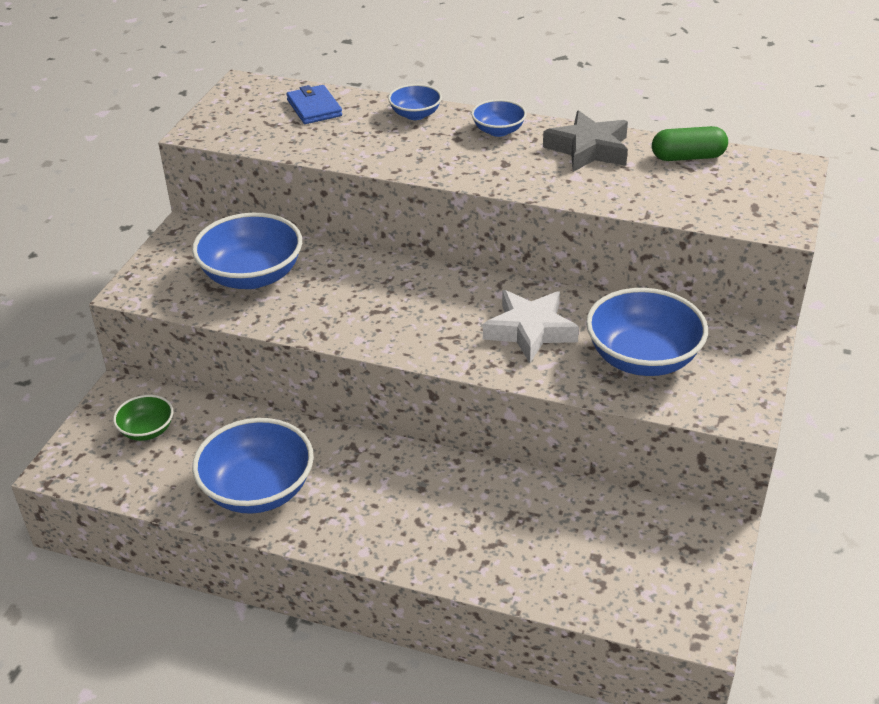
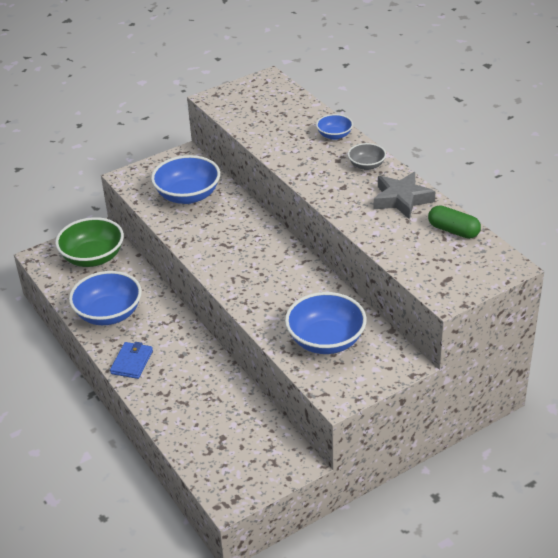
camera: 40 degrees right, 0 degrees up
(147, 430) = (93, 257): green bowl -> green bowl, size x1.90
(314, 108) = (286, 108): blue wallet -> blue wallet (132, 362)
(498, 131) = (366, 165): blue bowl -> grey bowl
(530, 331) = (287, 295): white star -> none

